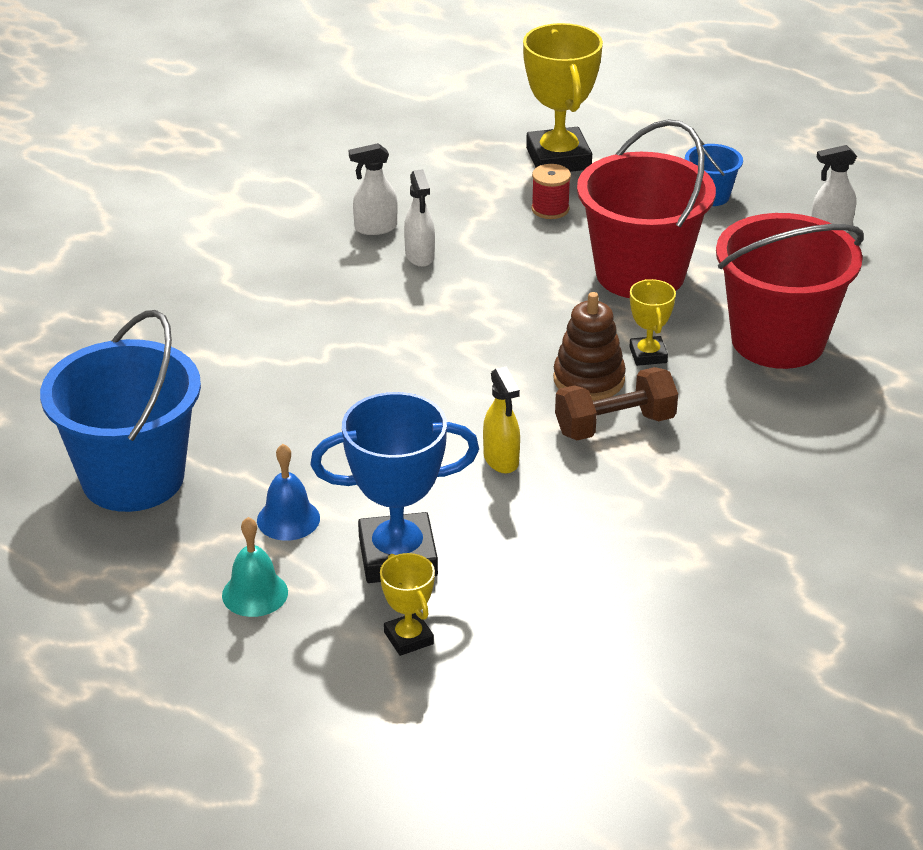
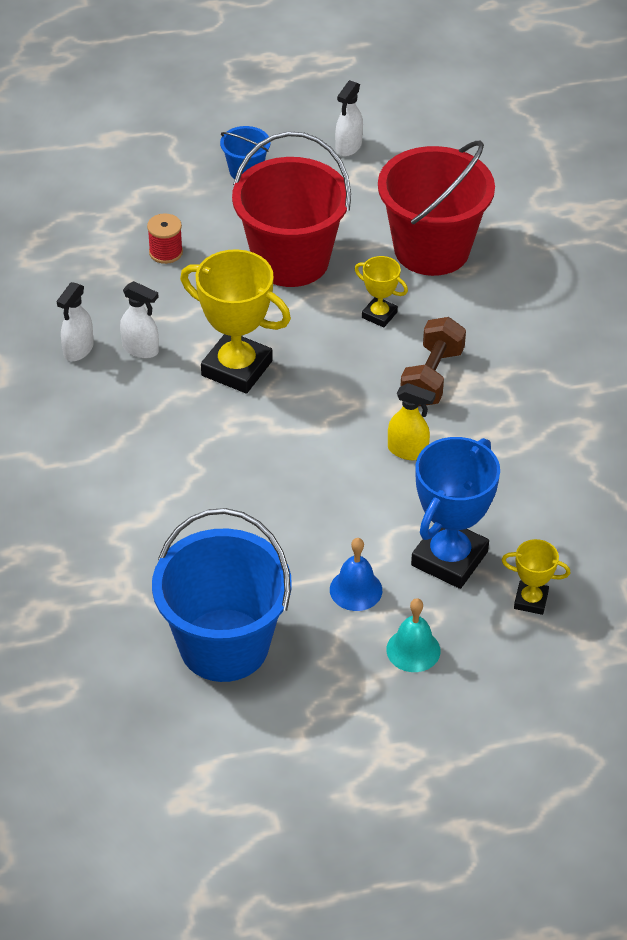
camera: 50 degrees left, 10 degrees up
(558, 159) = (111, 209): yellow trophy -> yellow trophy (237, 368)
(589, 379) = (373, 358): brown stacking toy -> none

